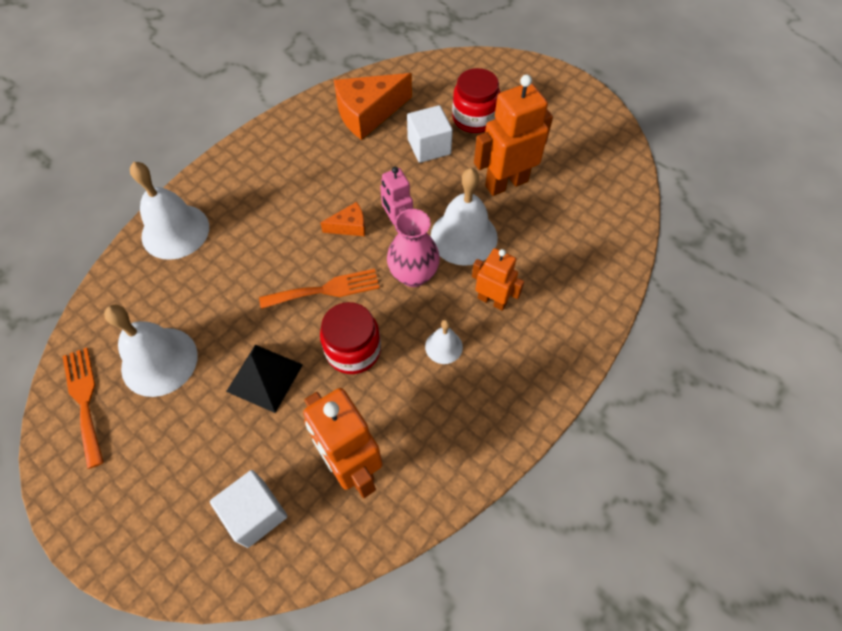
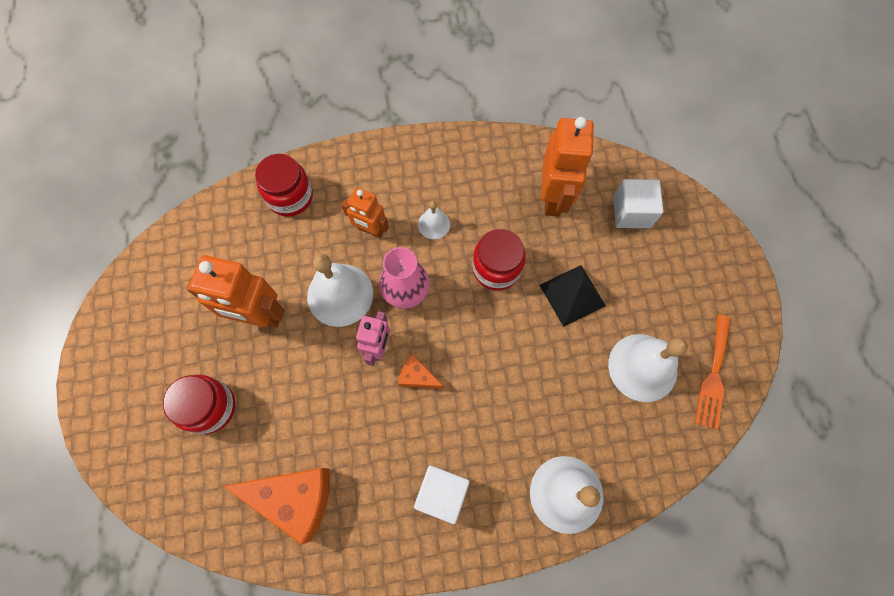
camera: 140 degrees left, 10 degrees up
(326, 290) = (480, 332): orange fork -> none
(429, 147) = (280, 407): white cube -> white cube (442, 493)
(492, 300) = (370, 230): orange robot -> orange robot turned 45 degrees counterclockwise
(587, 276) = (290, 197): none -> red jar

